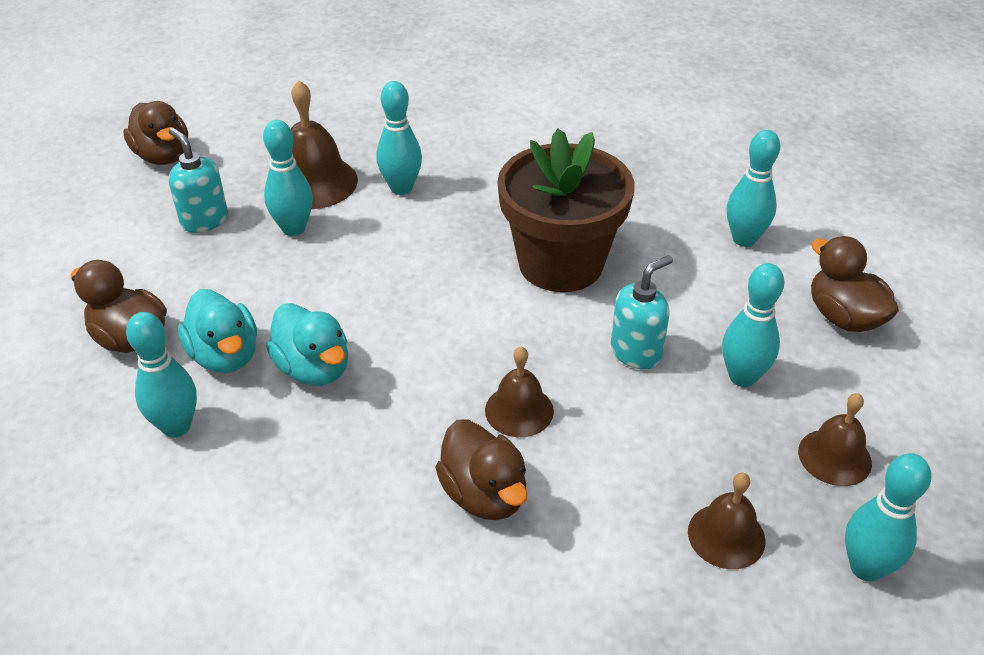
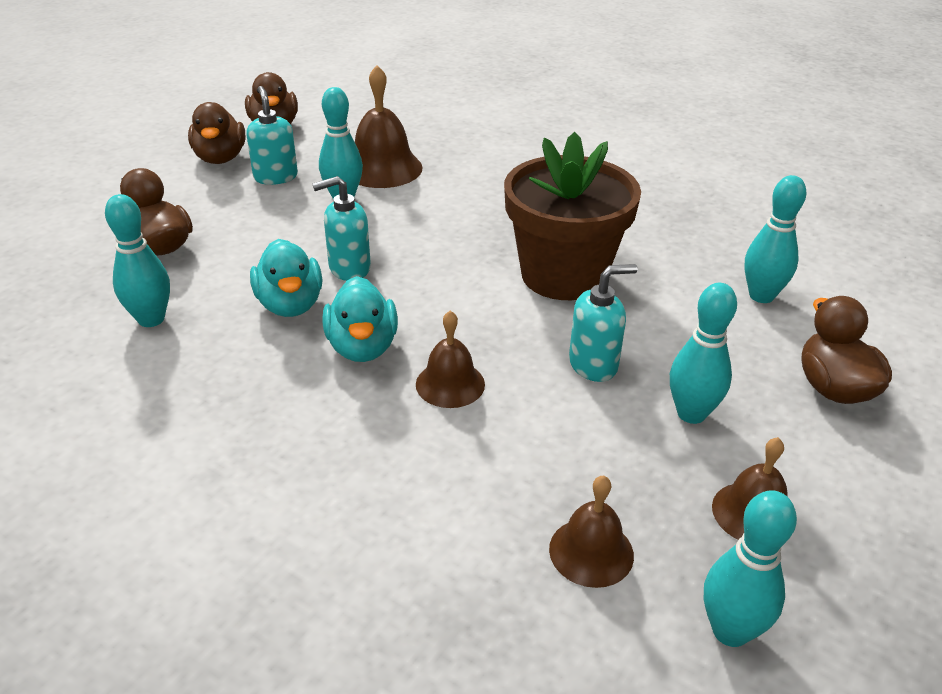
camera: 20 degrees right, 5 degrees down
(225, 356) = (225, 277): turquoise duck -> turquoise duck (362, 347)
(349, 311) = (349, 268): none -> turquoise soap dispenser
(401, 188) = (454, 187): turquoise bowling pin -> none
(484, 494) = (374, 444): brown duck -> brown duck (220, 158)

